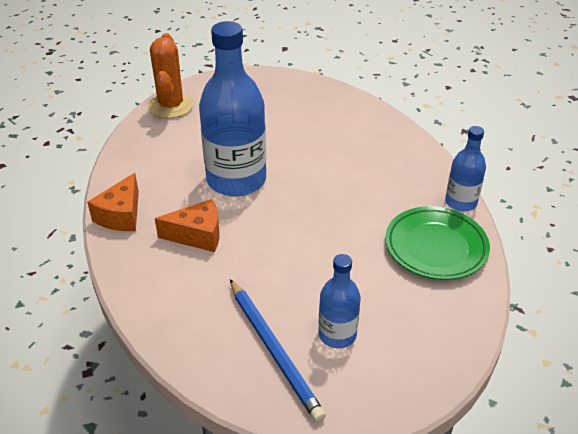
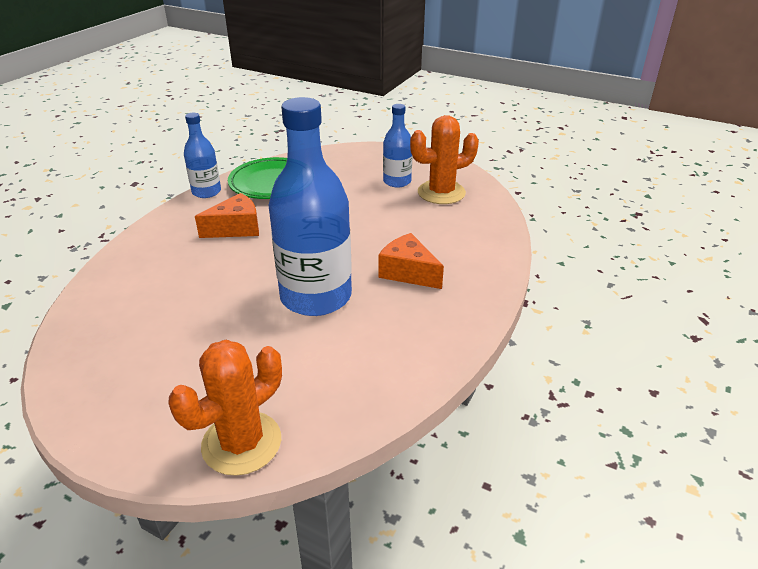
camera: 135 degrees left, 5 degrees down
(121, 215) = (454, 327): orange cheese -> orange cheese (236, 228)
(274, 350) = (441, 193): blue pencil -> orange cactus

